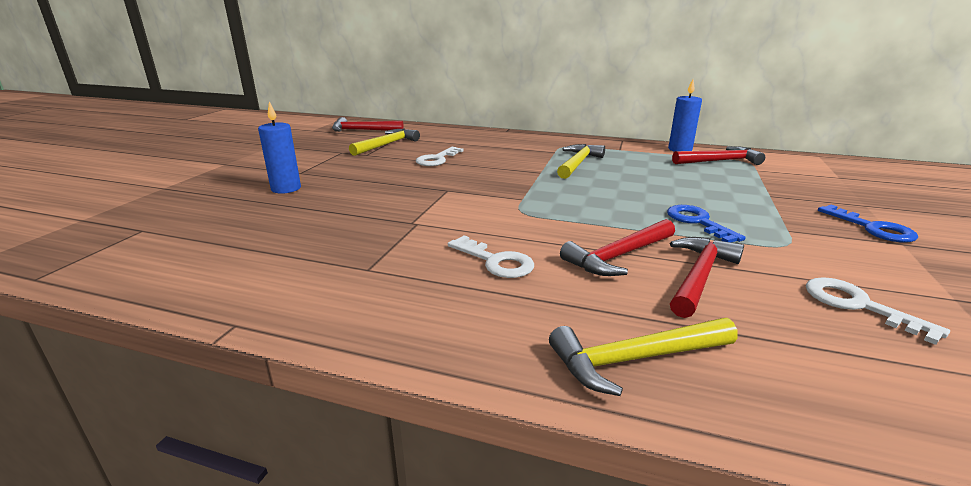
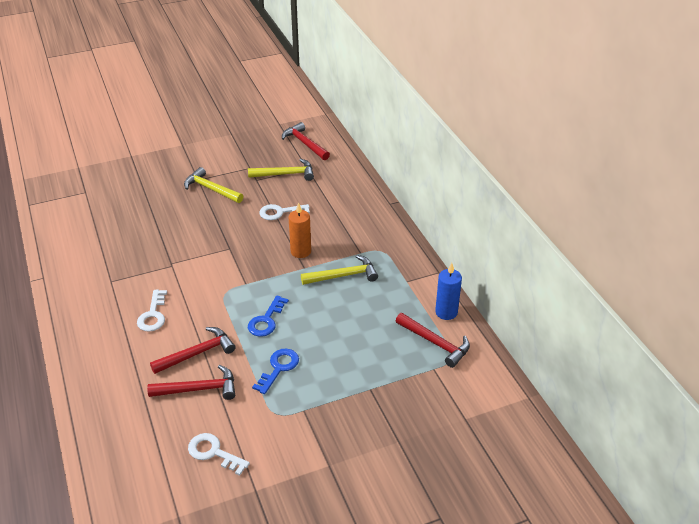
camera: 50 degrees right, 15 degrees up
(286, 189) = (170, 193): blue candle -> none
(513, 167) = (300, 251): none -> orange candle
(618, 256) = (197, 353): red hammer -> red hammer turned 135 degrees clockwise
(635, 359) = (103, 391): yellow hammer -> yellow hammer (211, 189)
(857, 305) = (213, 452): white key -> white key turned 75 degrees counterclockwise
(872, 228) = (346, 449): blue key -> blue key (266, 320)

